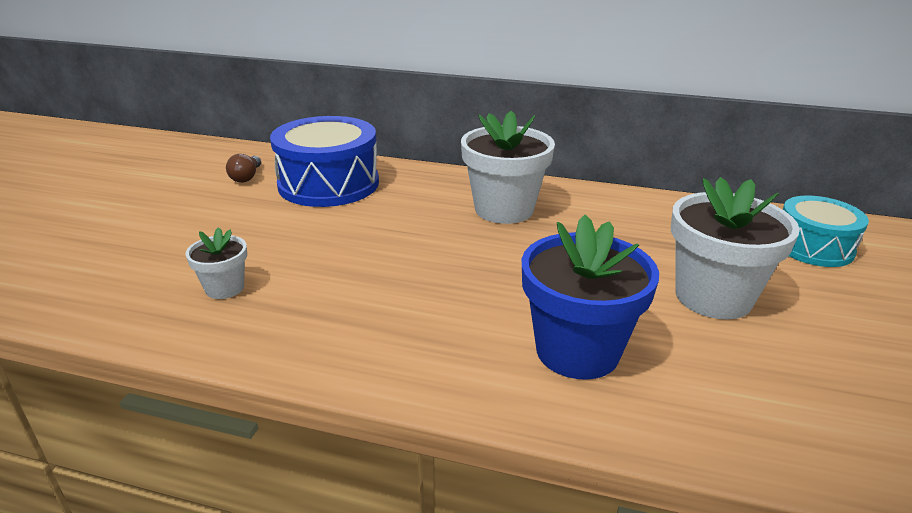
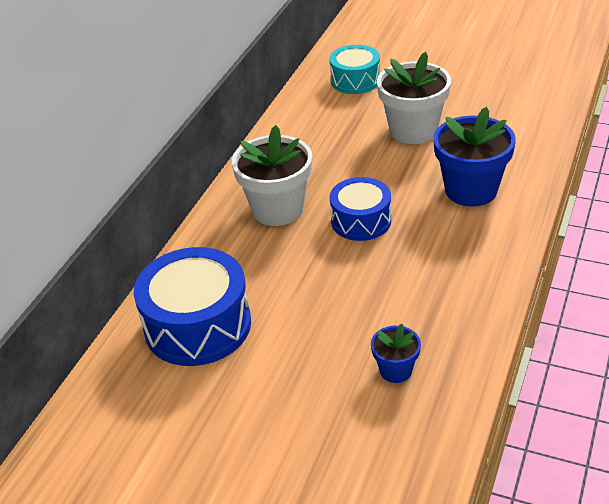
camera: 80 degrees left, 10 degrees up
(225, 288) = (396, 370): white flower pot -> blue flower pot
(246, 177) = (162, 397): brown light bulb -> none
(489, 260) = (361, 221): none -> blue drum

